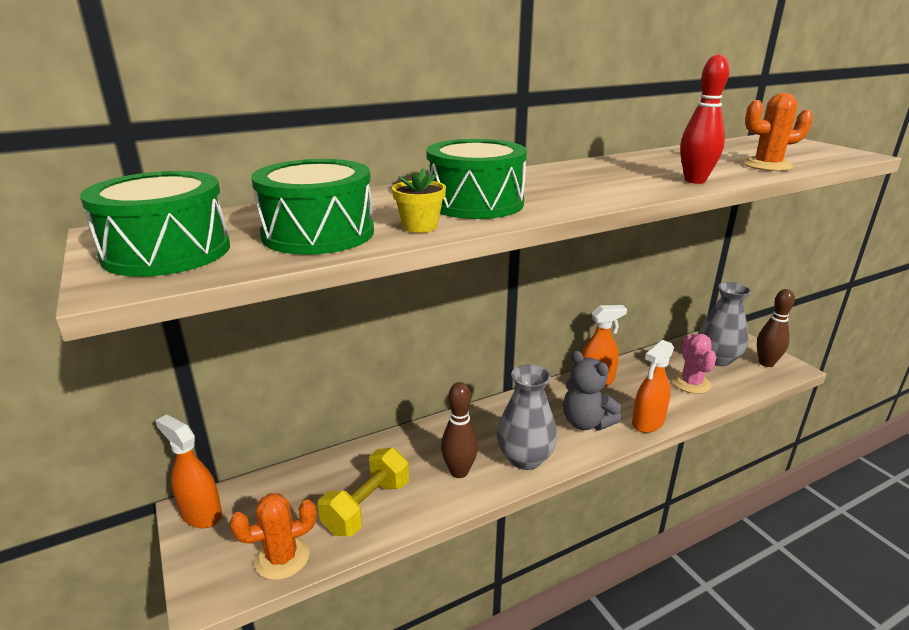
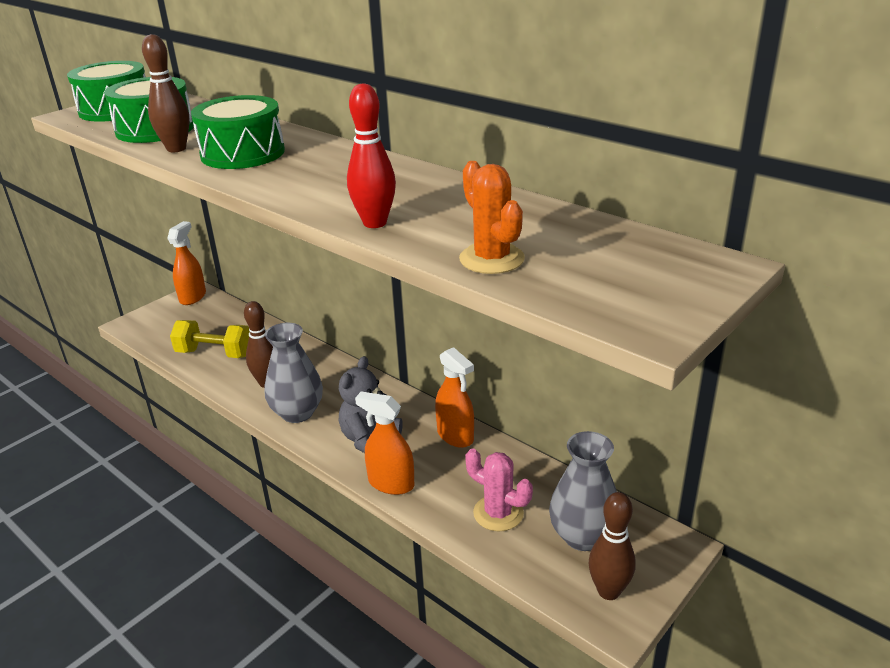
camera: 70 degrees right, 5 degrees up
(282, 558) = (161, 337): orange cactus -> none
(420, 226) = (176, 149): yellow flower pot -> brown bowling pin
(691, 383) = (498, 513): pink cactus -> pink cactus turned 60 degrees clockwise

